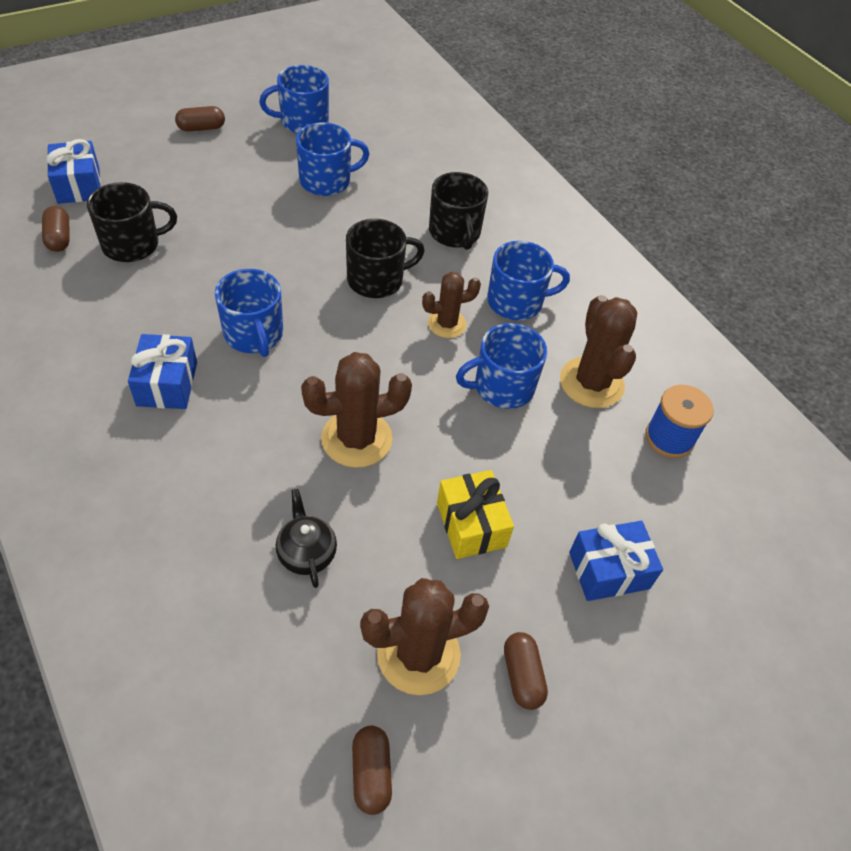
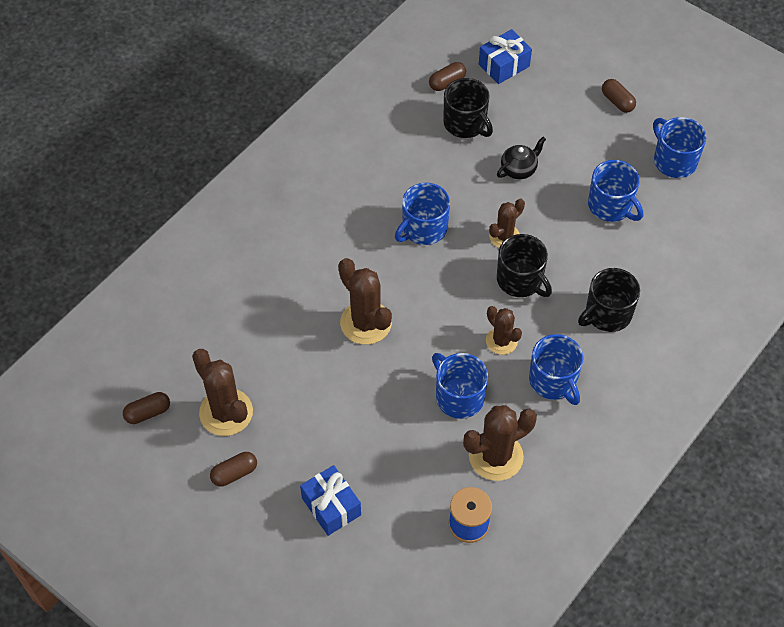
camera: 75 degrees right, 5 degrees up
(167, 384) = (356, 201): blue gift -> none
(306, 553) = (267, 329): black teapot -> black teapot (519, 169)
(311, 271) = (504, 236): none -> brown cactus
(471, 524) = (329, 412): yellow gift -> none

